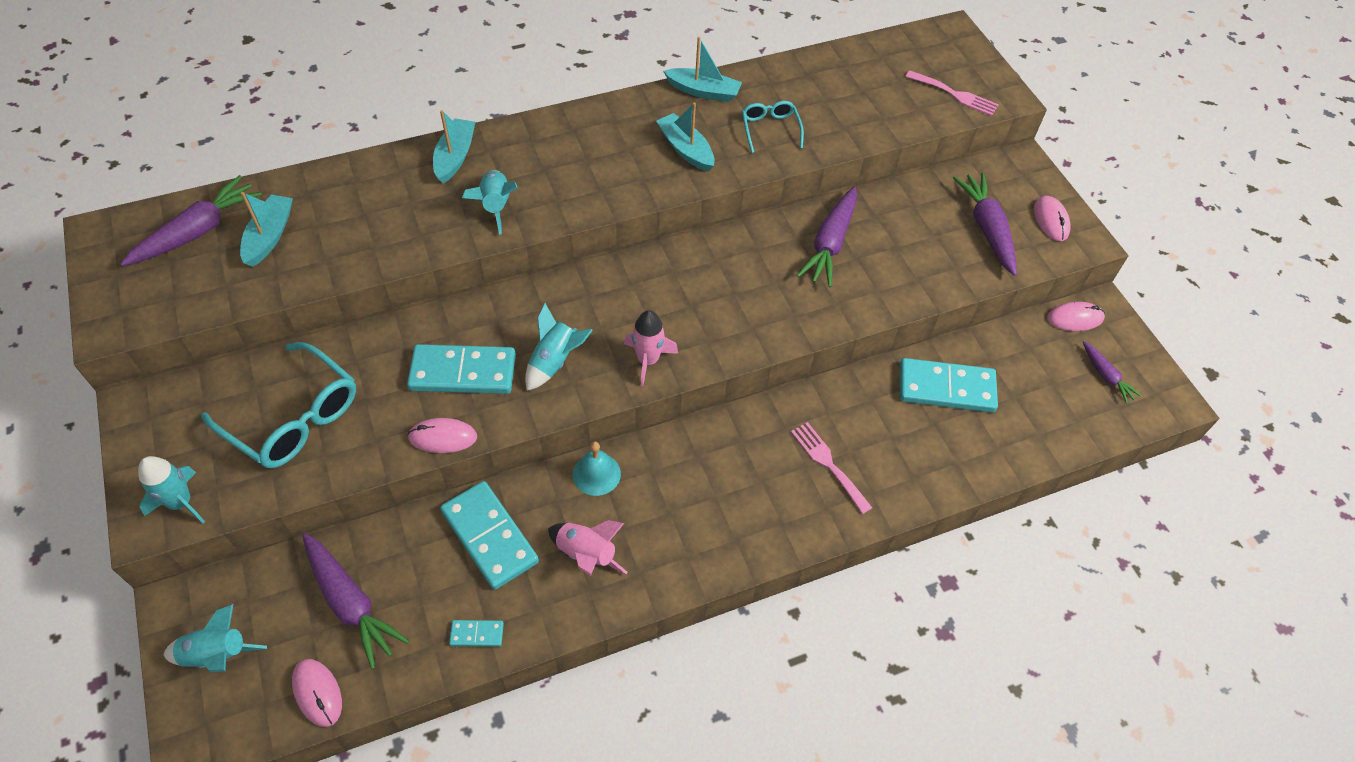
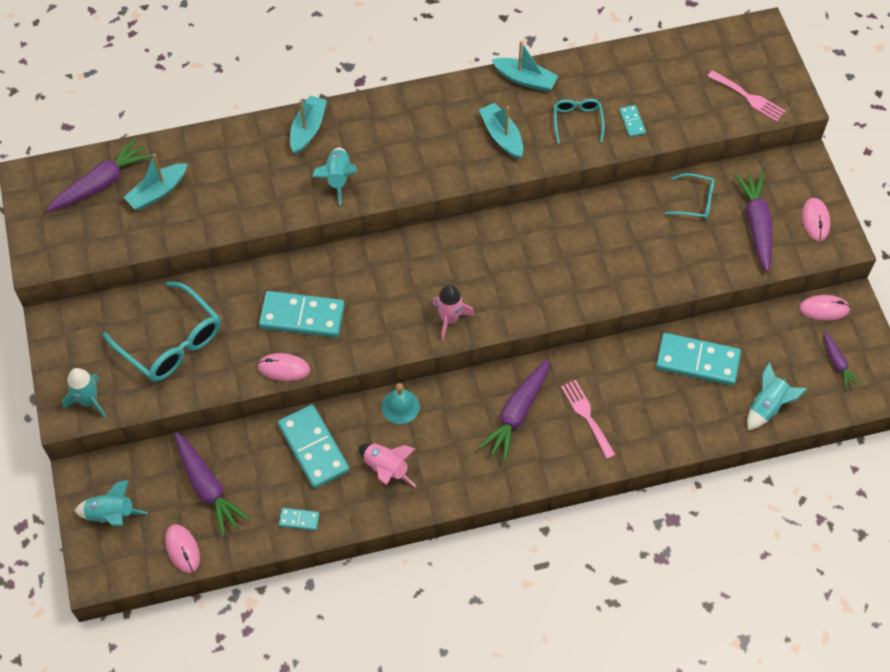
camera: 10 degrees right, 5 degrees up
(269, 236) = (157, 192): turquoise boat -> turquoise boat turned 150 degrees counterclockwise
(555, 362) = (375, 314): turquoise rocket -> turquoise rocket (767, 406)
(830, 244) = (616, 228): purple carrot -> purple carrot (517, 414)
(832, 126) = (632, 122): none -> turquoise domino
(913, 210) = (695, 201): none -> turquoise glasses

